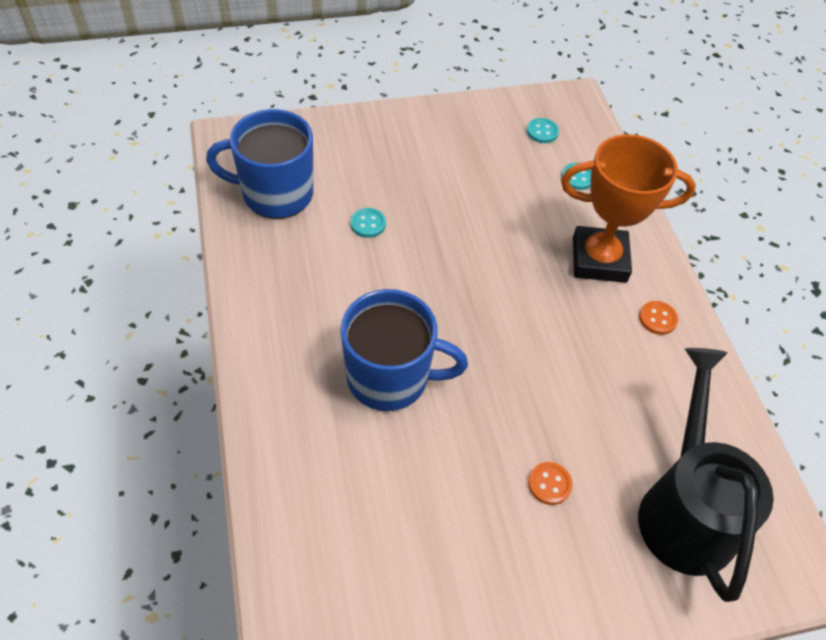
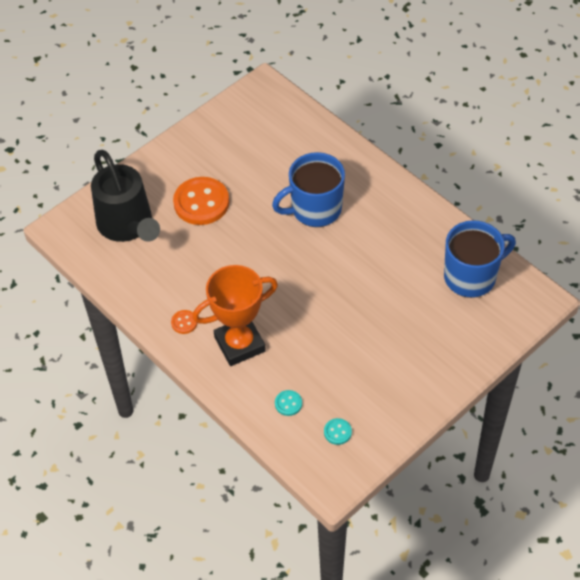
camera: 155 degrees right, 0 degrees up
(368, 224) = (398, 288): turquoise button -> none
(549, 484) = (201, 202): orange button -> orange button, size x2.26

